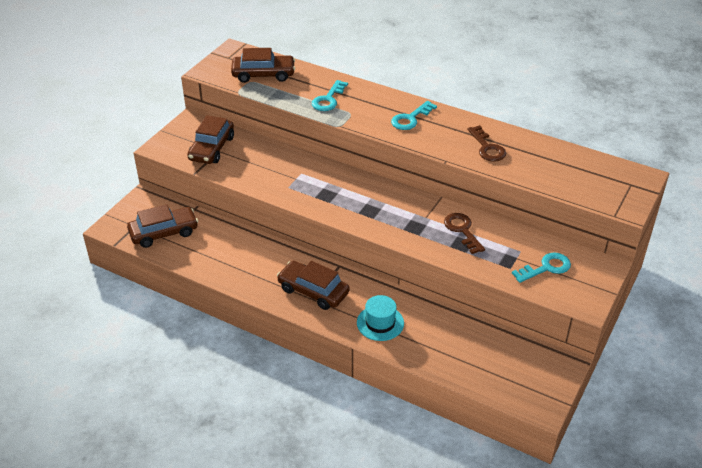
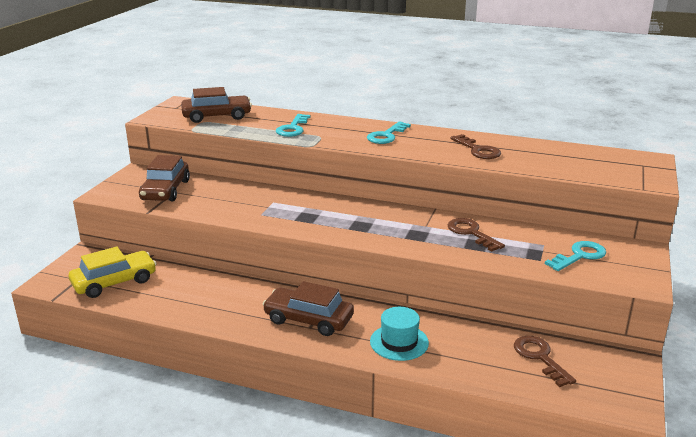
camera: 10 degrees left, 15 degrees down
(164, 233) = (114, 282): brown car -> yellow car
(489, 352) = (540, 357): none -> brown key

